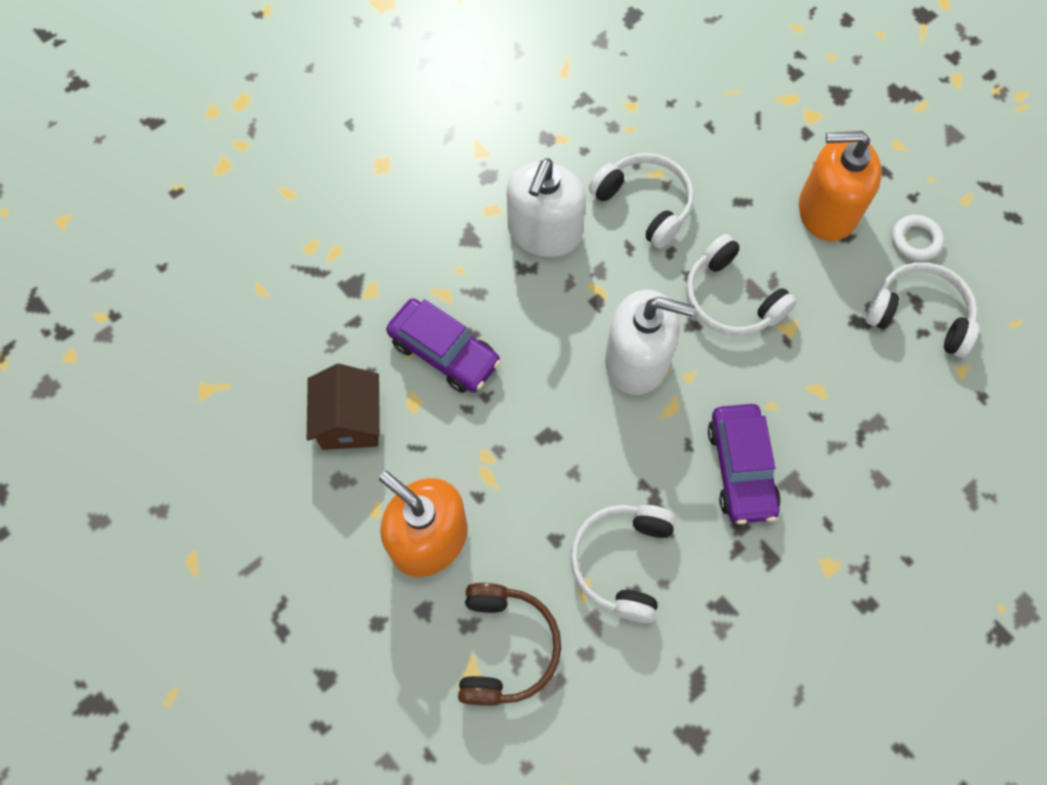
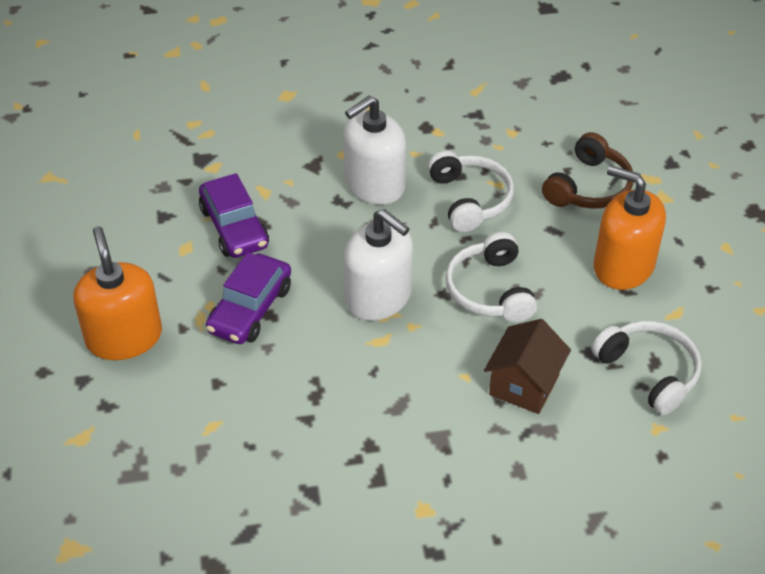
camera: 30 degrees right, 20 degrees down
(350, 421) = (130, 239): brown house -> brown house (524, 385)
(506, 647) = (121, 434): brown headphones -> brown headphones (588, 187)
(622, 562) = (255, 422): white headphones -> none
(741, 468) = (404, 407): purple car -> purple car (250, 309)
(915, 240) = (688, 319): white ring -> none

